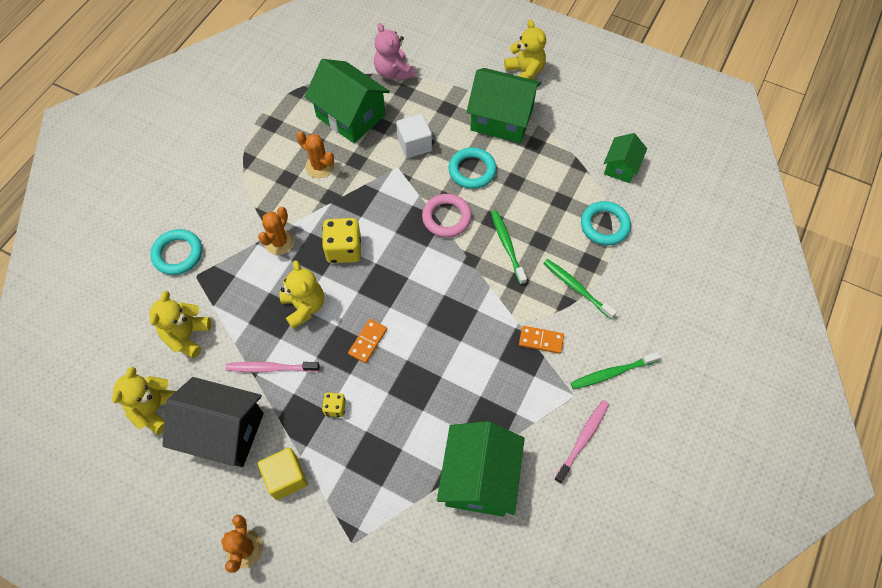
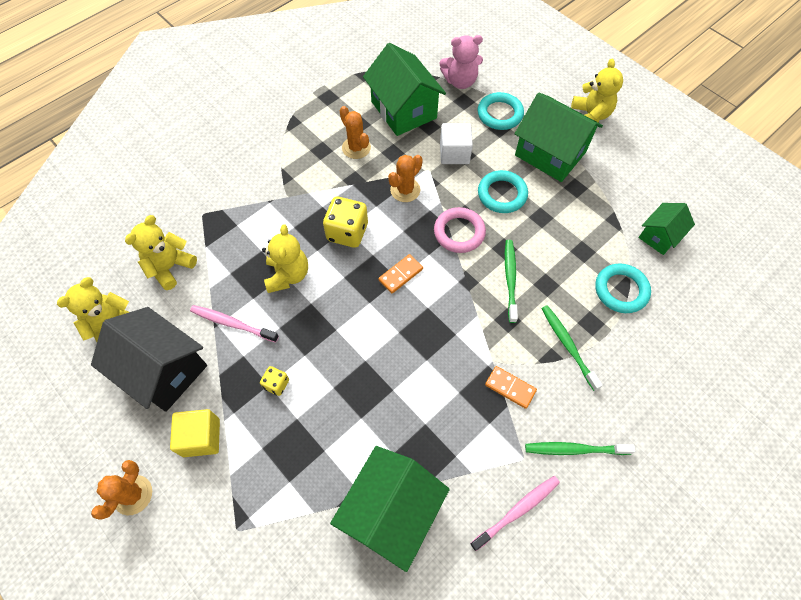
camera: 20 degrees right, 0 degrees up
(178, 254) = (195, 189): turquoise ring -> turquoise ring (500, 114)
(279, 242) = (290, 206): orange cactus -> orange cactus (405, 190)
(367, 341) = (334, 329): orange domino -> orange domino (400, 274)
(394, 72) = (460, 81): pink teddy bear -> pink teddy bear turned 90 degrees counterclockwise

